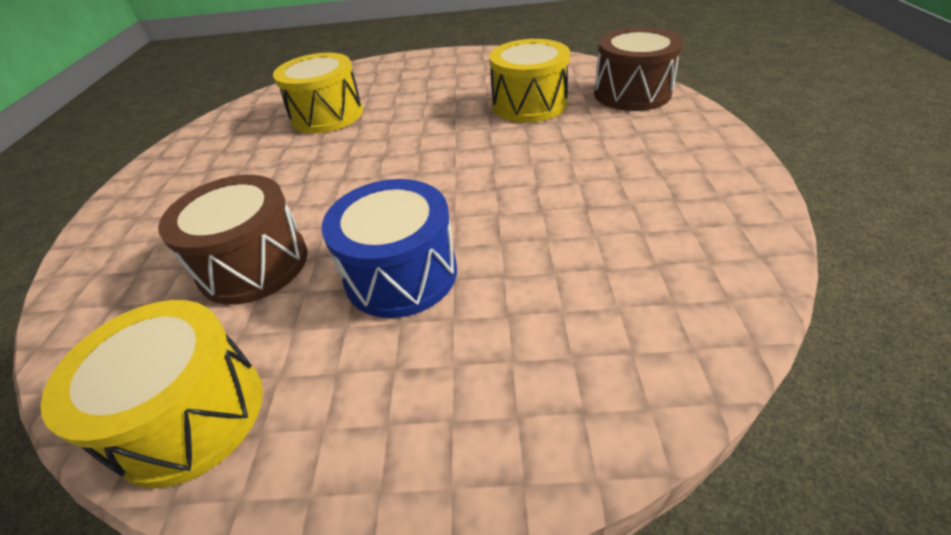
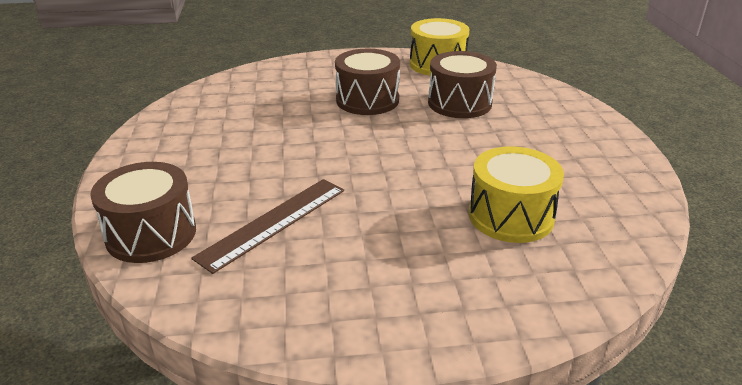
camera: 170 degrees right, 10 degrees down
(401, 274) = (367, 100): blue drum -> brown drum
(529, 104) = (273, 222): yellow drum -> brown ruler

